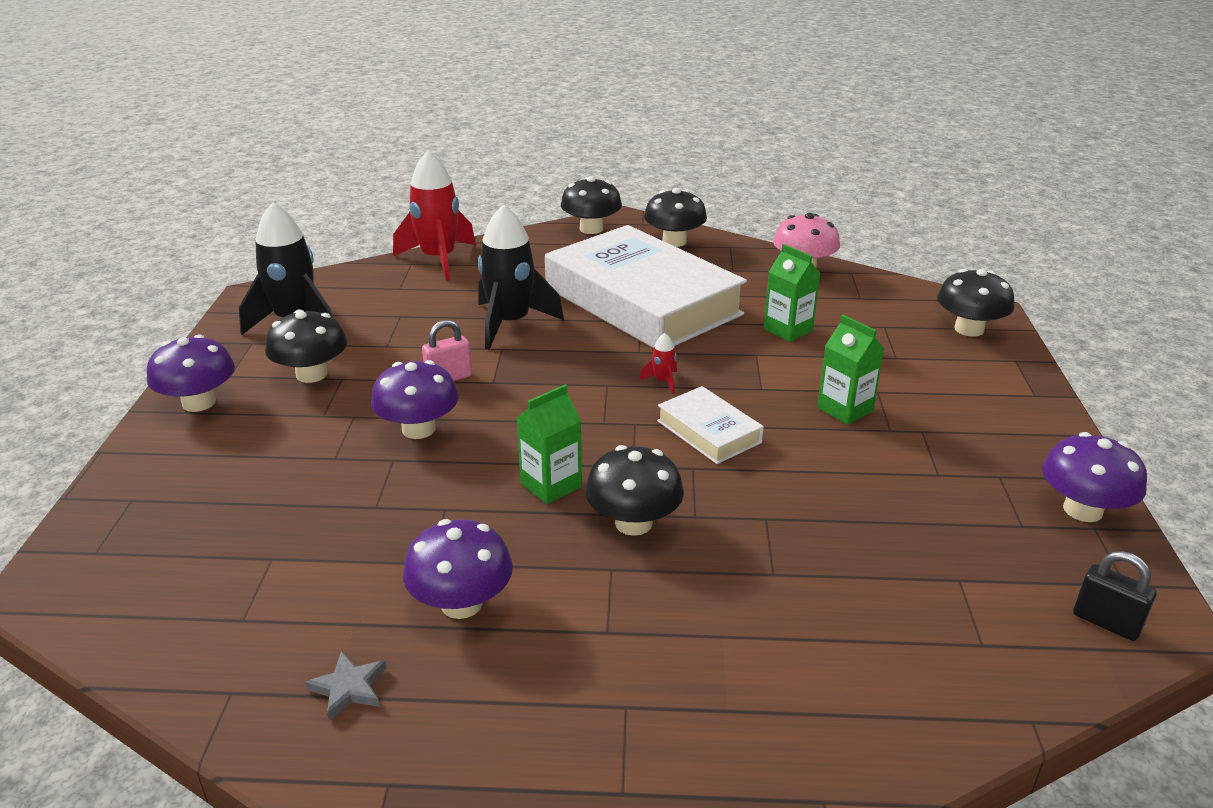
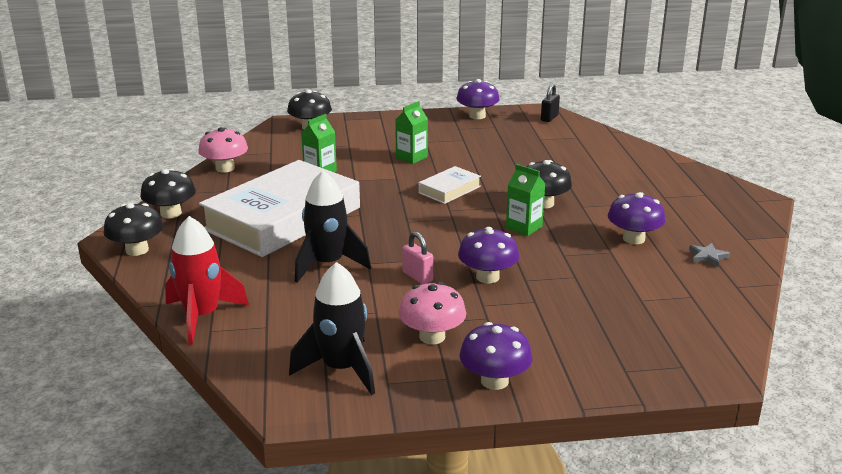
camera: 100 degrees left, 5 degrees down
(311, 374) = (432, 336): black mushroom -> pink mushroom
(663, 381) = (397, 205): red rocket -> none

